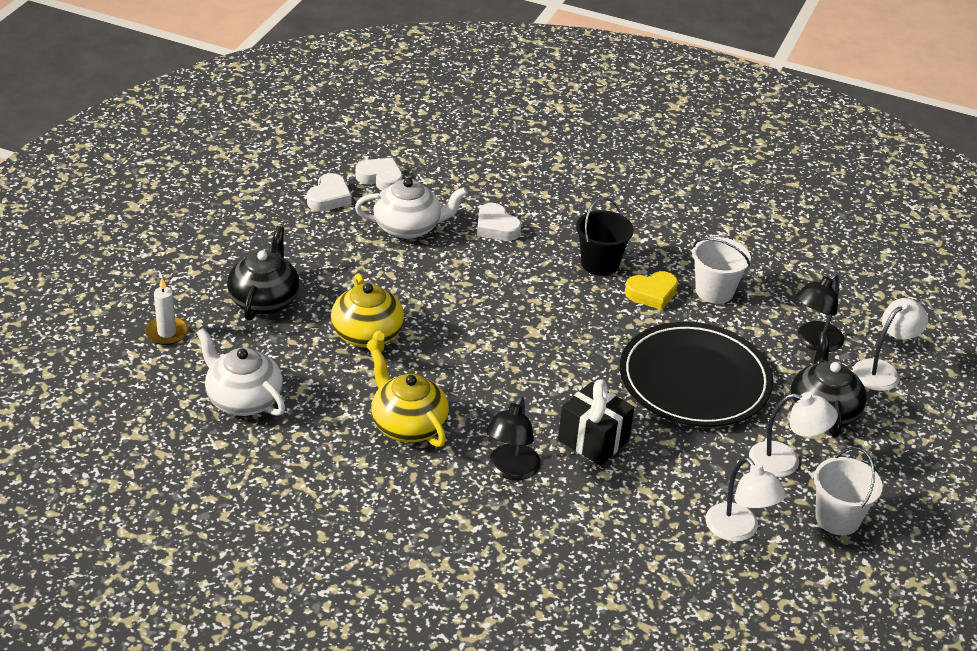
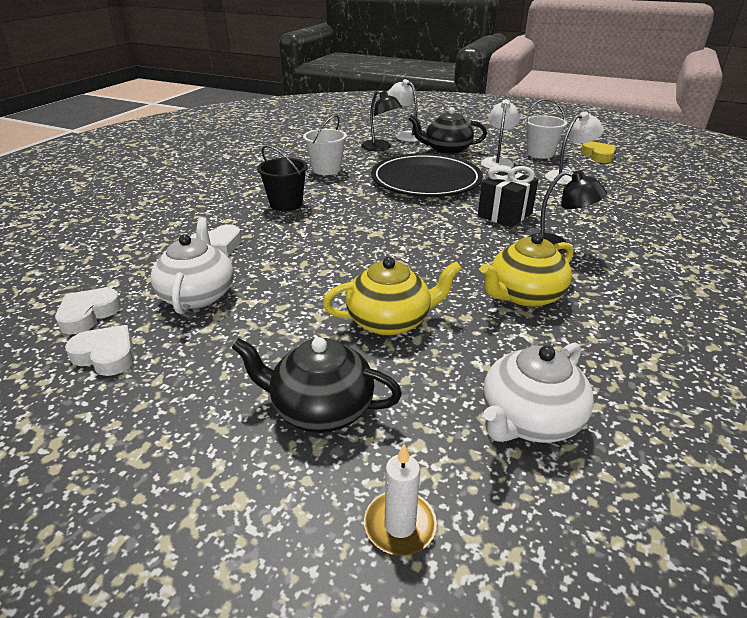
camera: 85 degrees left, 5 degrees down
(652, 294) = (327, 188): yellow heart -> yellow heart (598, 156)

